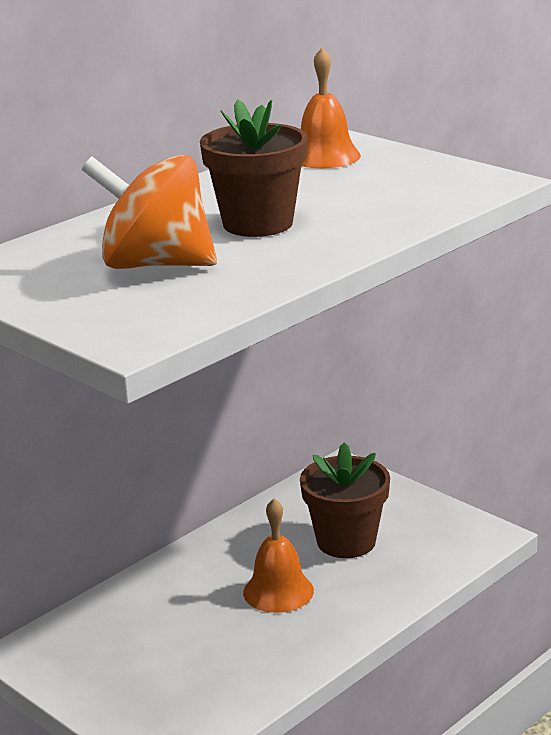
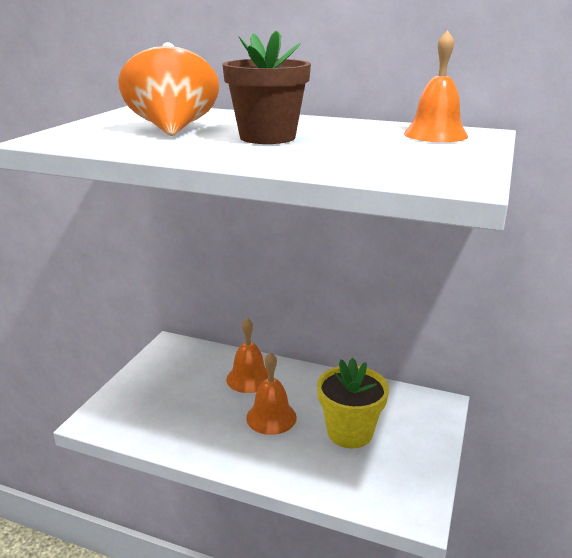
camera: 65 degrees right, 0 degrees up
(181, 592) = (249, 378): none -> orange bell
(346, 541) = (349, 432): brown flower pot -> yellow flower pot

